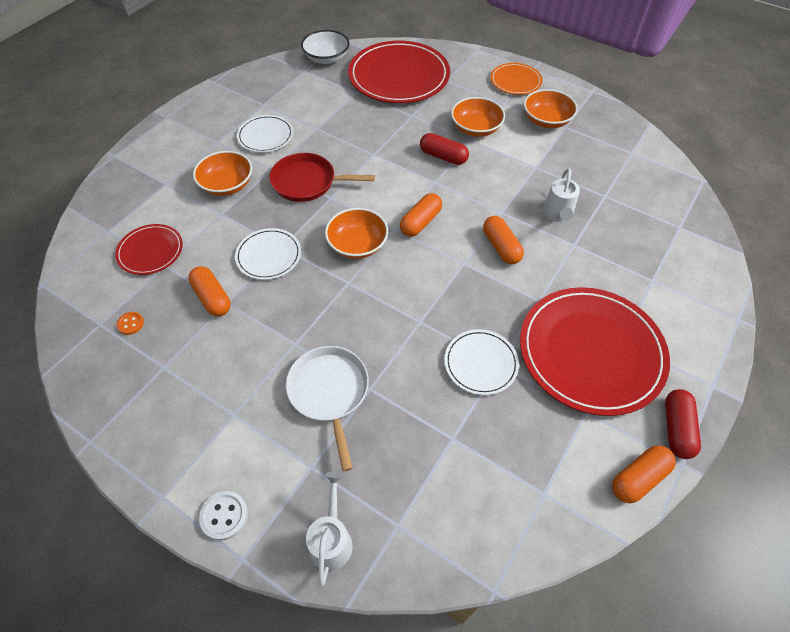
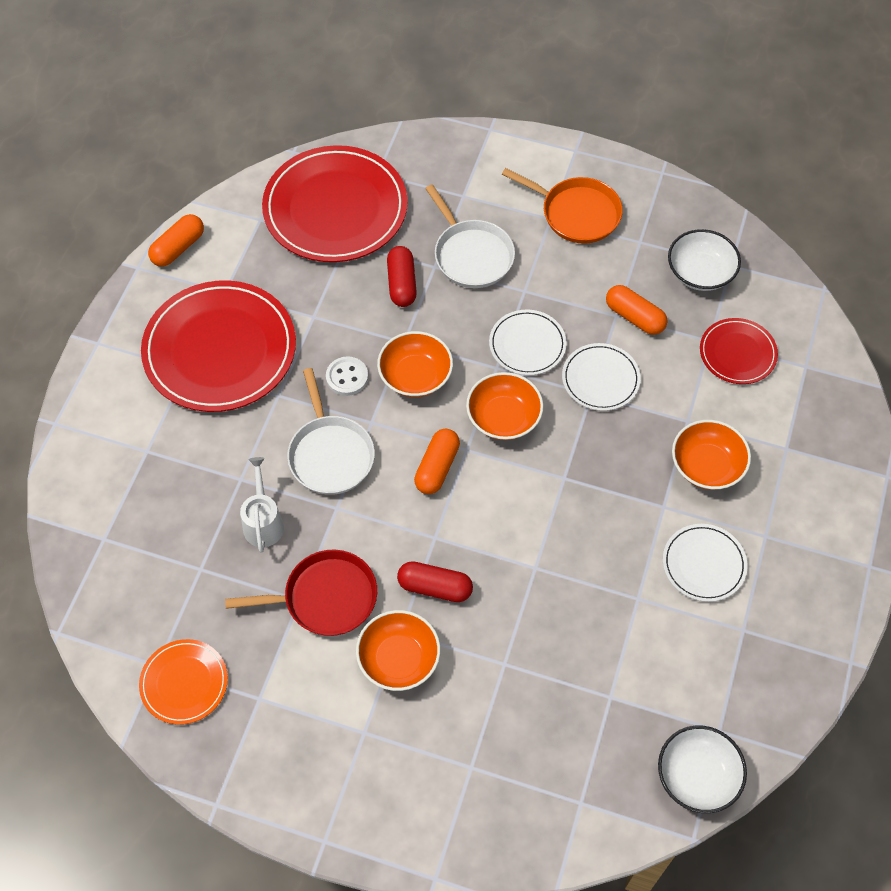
camera: 165 degrees right, 5 degrees up
(130, 324) = (700, 272): orange button -> white bowl
(204, 413) = (577, 213): none -> orange pan
(224, 516) = (518, 150): white button -> white button (347, 377)
(307, 182) = (605, 495): red pan -> red pan (325, 597)
(331, 539) = (427, 154): white watering can -> none
(399, 76) = (554, 757): red plate -> red plate (335, 208)
(481, 363) = (332, 313): white plate -> white plate (527, 344)
(501, 247) = (330, 454): orange capsule -> white pan
(515, 81) = (351, 797): orange plate -> orange plate (184, 683)
(546, 120) = (290, 706): orange bowl -> orange bowl (415, 376)
(676, 428) = (139, 295): red capsule -> red capsule (402, 284)

